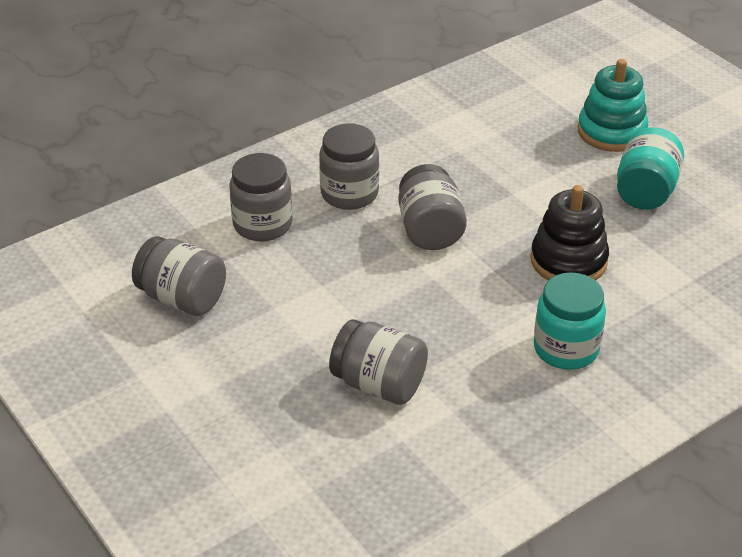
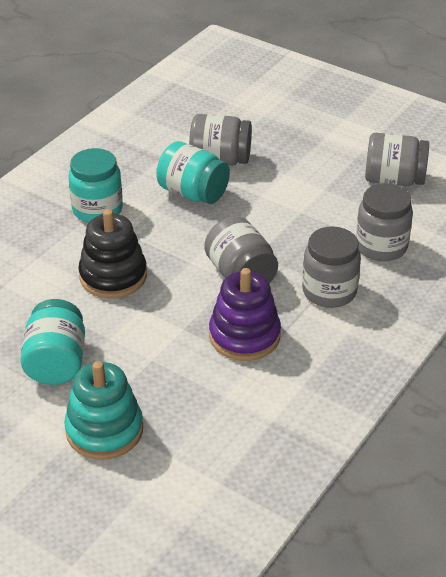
camera: 160 degrees right, 0 degrees up
(437, 342) = (193, 193): none -> turquoise jar
(456, 174) = (244, 336): none -> purple stacking toy

